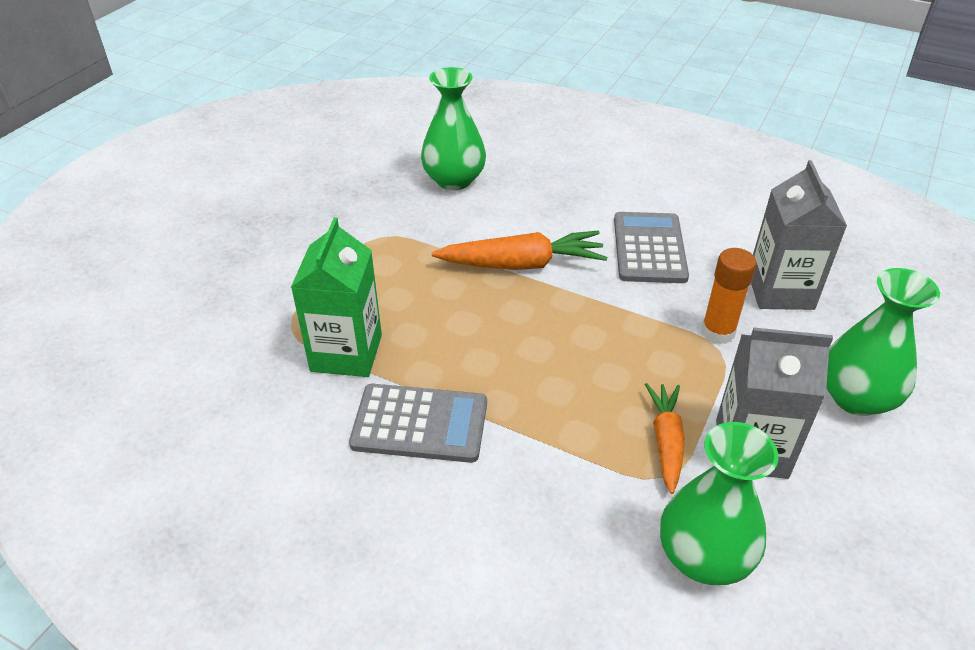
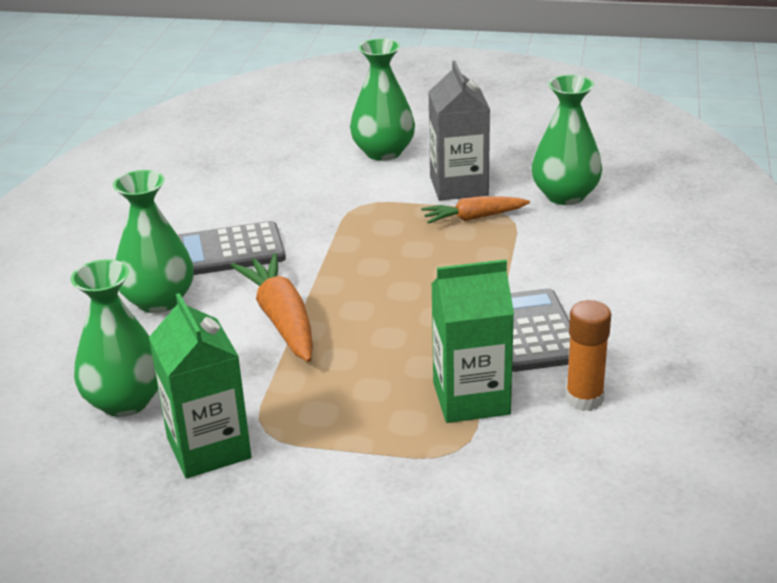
camera: 105 degrees left, 10 degrees down
(378, 210) = (209, 448): none -> green carton
(580, 204) = (158, 300): none -> green vase
(718, 332) = (337, 207): orange glue stick -> orange glue stick (584, 399)
(780, 291) = (269, 185): grey carton -> none

